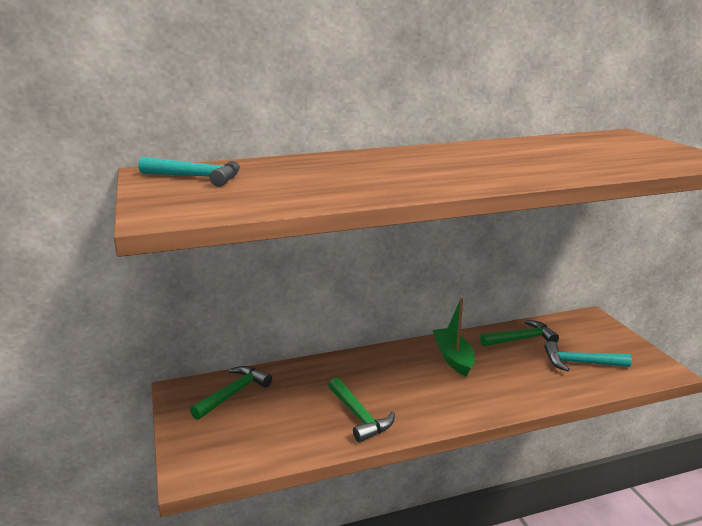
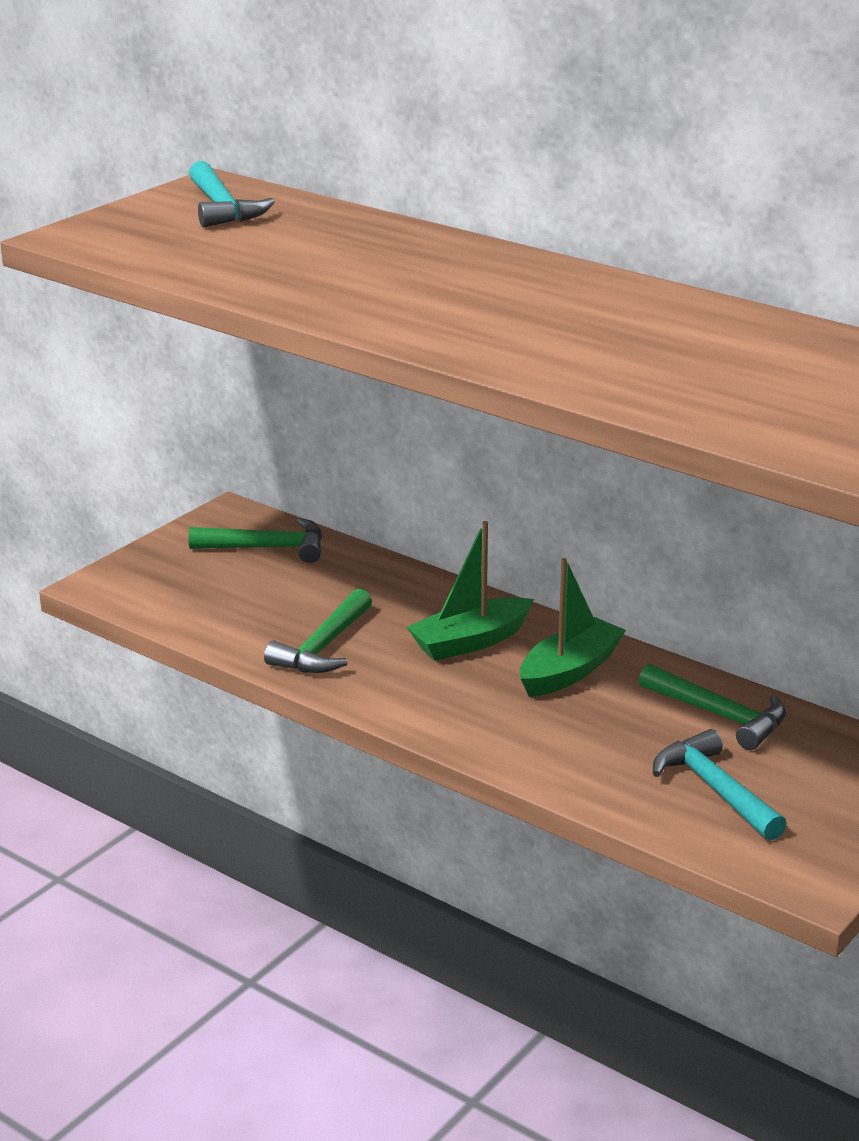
camera: 55 degrees right, 5 degrees up
(401, 372) = (470, 642): none -> green boat

